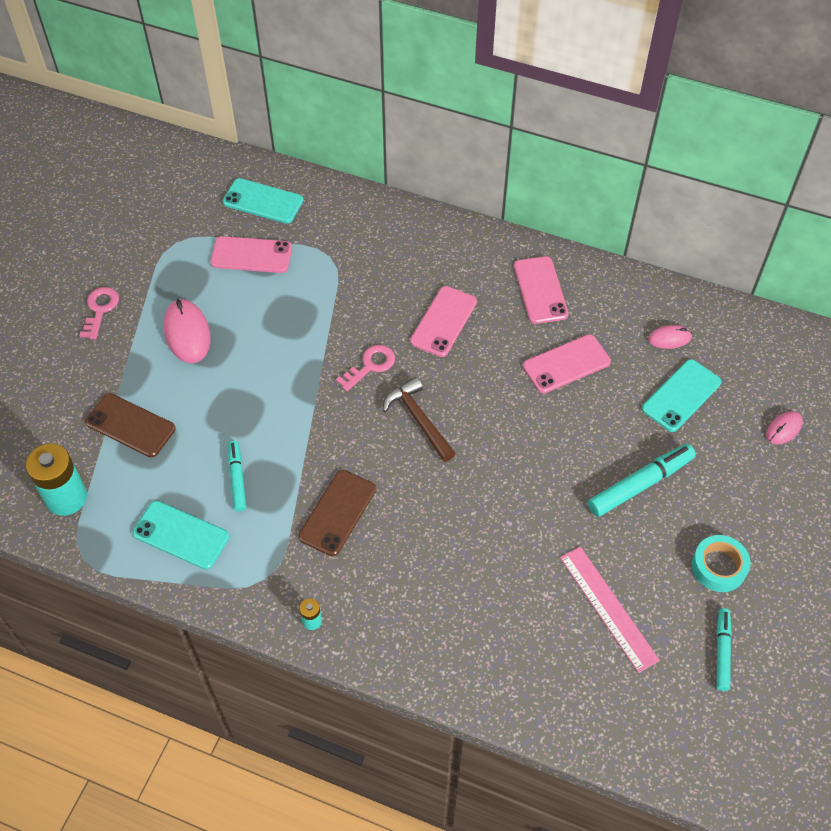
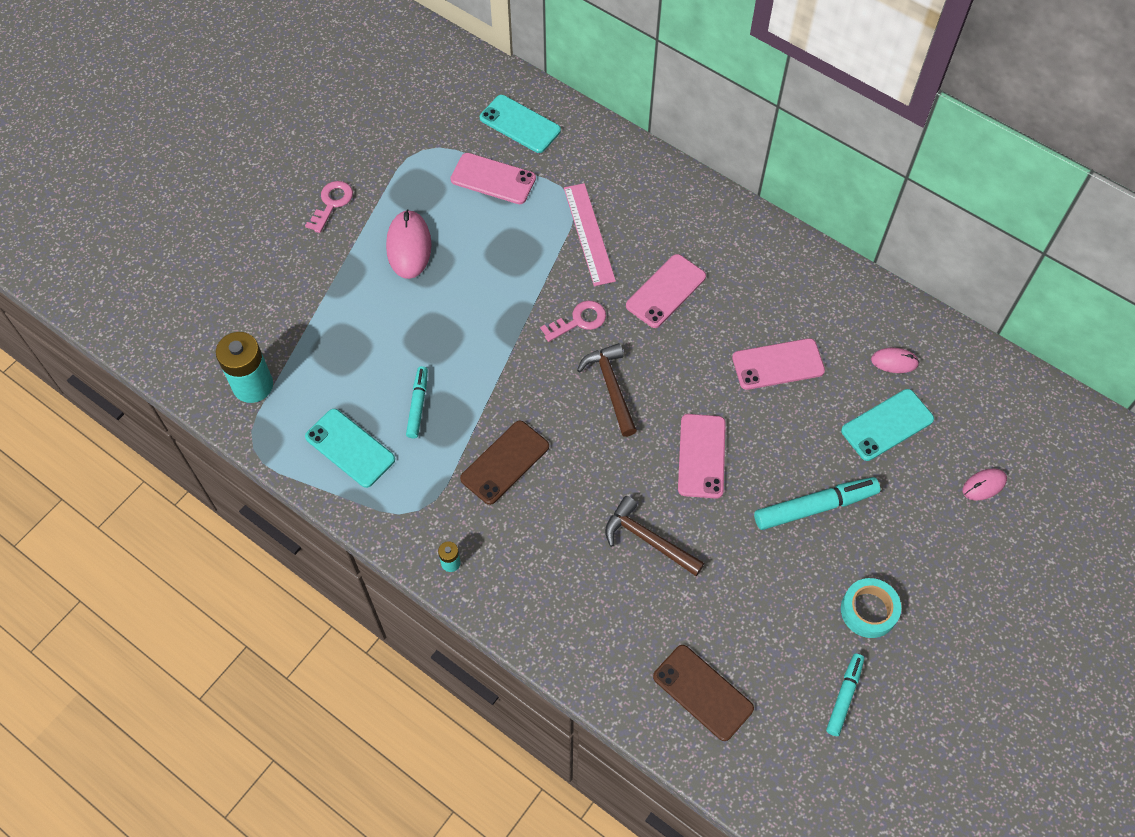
camera: 15 degrees right, 5 degrees up
(130, 425) = (330, 328): brown phone -> brown phone (702, 692)
(495, 552) = (647, 539): none -> brown hammer
(540, 290) = (775, 280): pink phone -> pink phone (701, 456)
(608, 608) = (743, 623): pink ruler -> pink ruler (589, 234)

